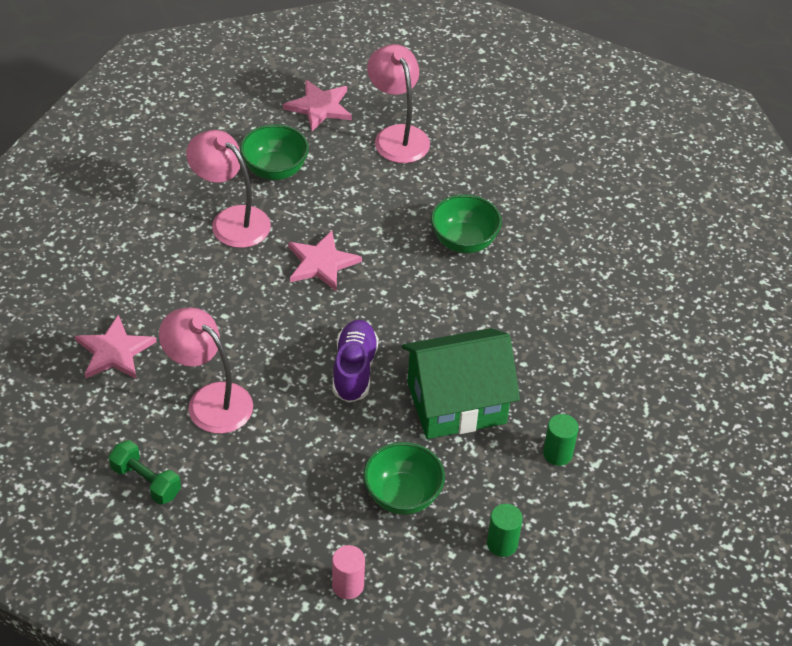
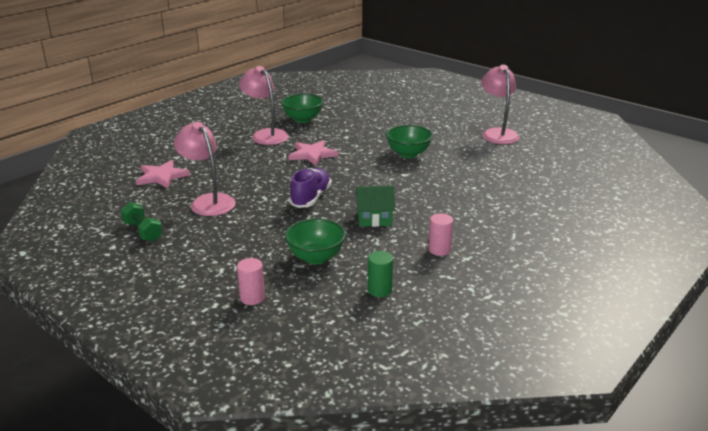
camera: 15 degrees right, 20 degrees down
(319, 107) = (341, 101): pink star -> none
(397, 136) = (383, 113): pink lamp -> pink lamp (497, 133)
(456, 403) = (374, 219): green house -> green house, size x0.54
(557, 454) = (439, 250): green cylinder -> pink cylinder

